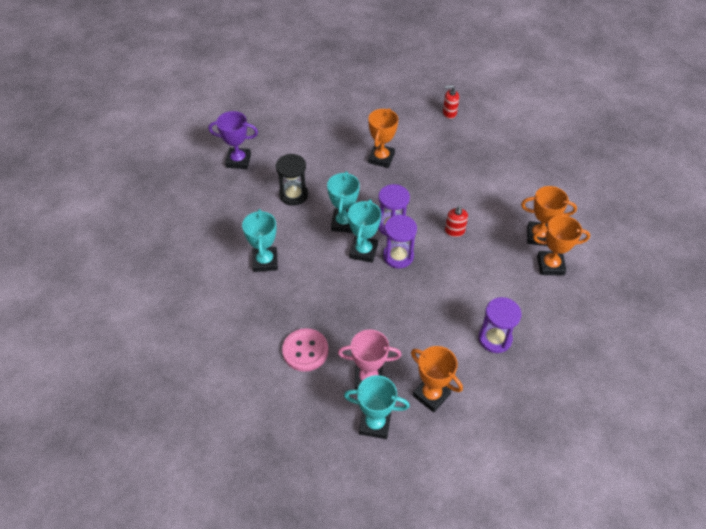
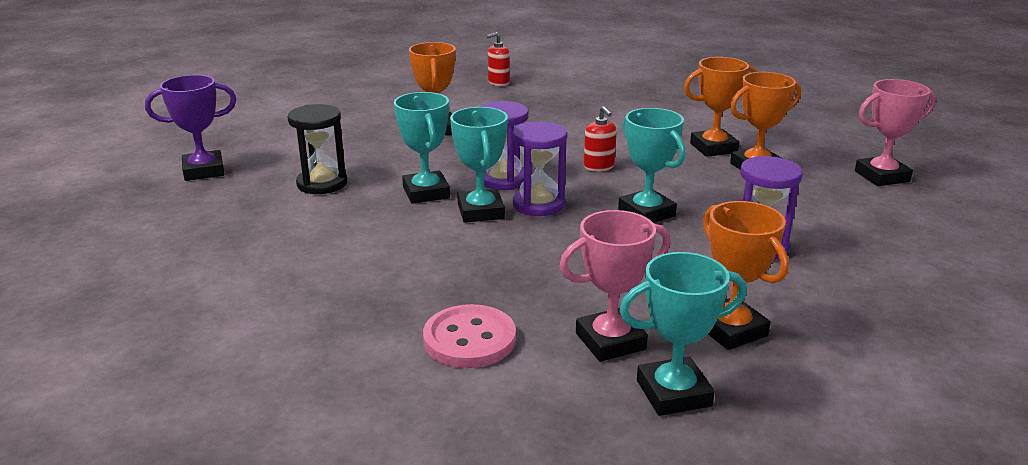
camera: 25 degrees left, 25 degrees down
(265, 261) = (319, 258): turquoise trophy -> turquoise trophy (646, 213)
(431, 395) = (730, 330): orange trophy -> orange trophy turned 45 degrees clockwise
(624, 303) = (881, 176): none -> pink trophy

